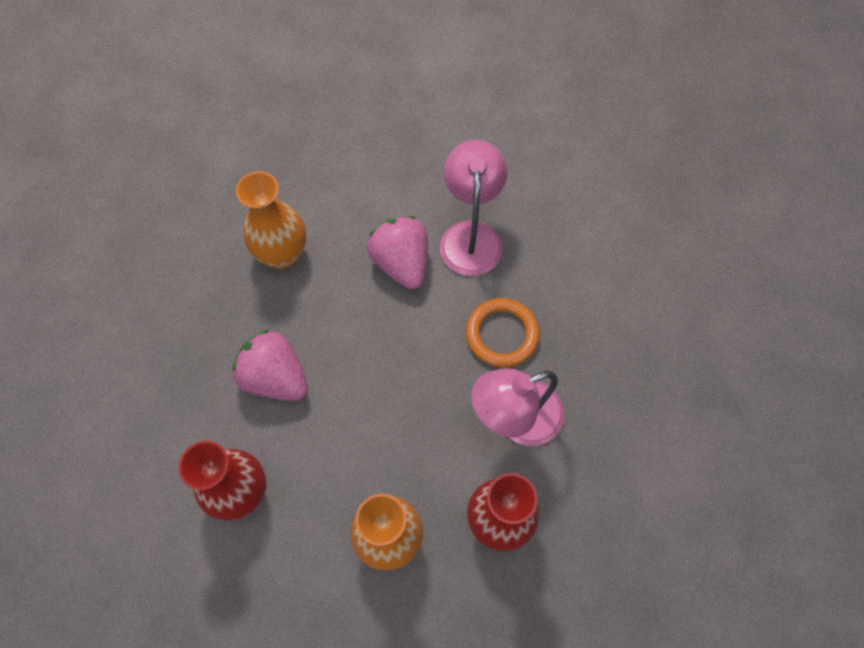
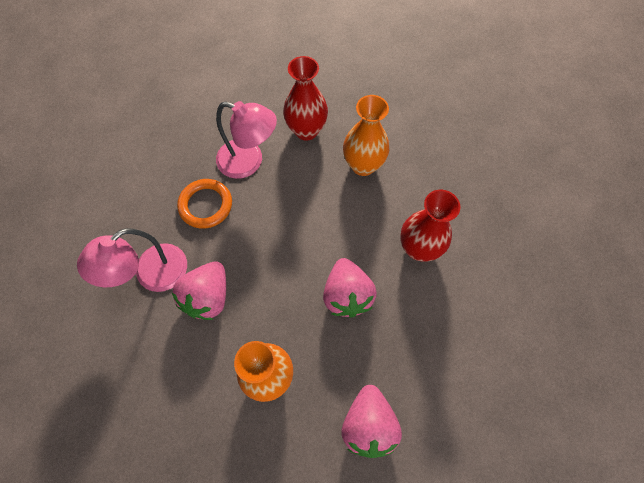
camera: 135 degrees left, 0 degrees up
(164, 292) = (368, 424): none -> pink strawberry

